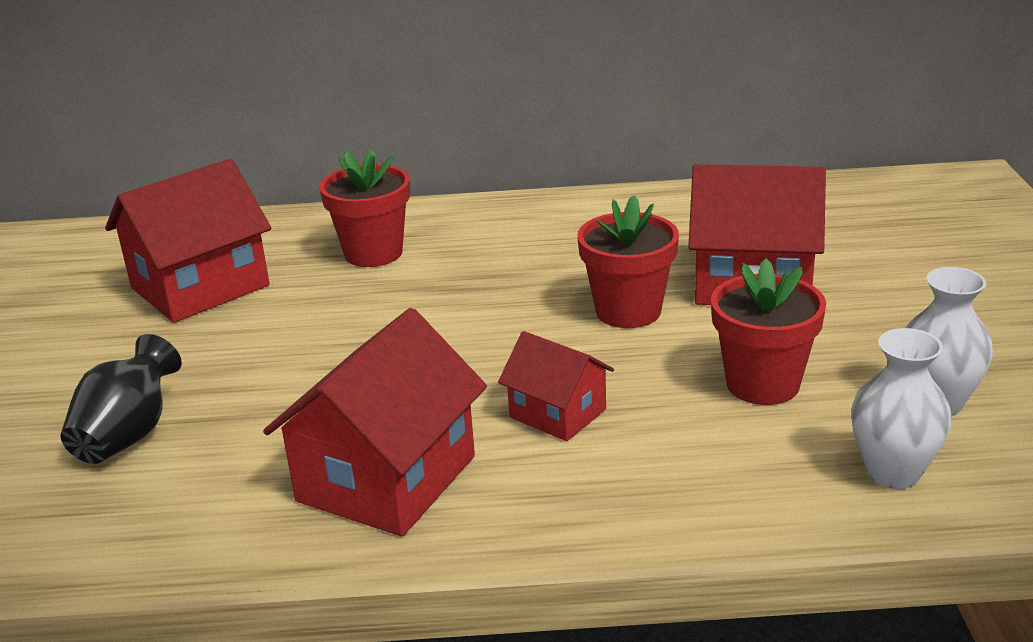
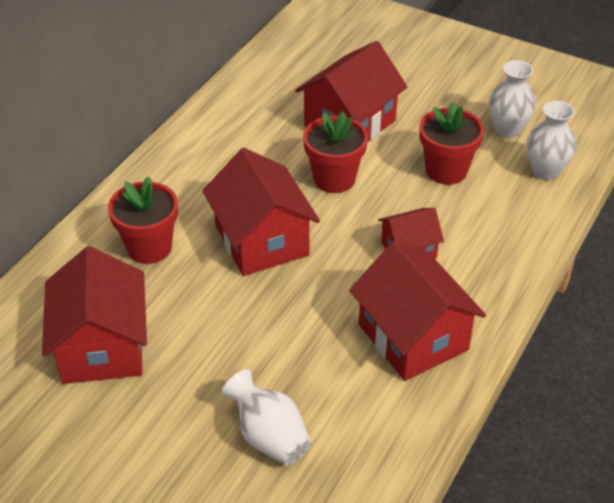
camera: 60 degrees left, 15 degrees up
(128, 435) = (269, 436): black vase -> white vase
(457, 308) = (261, 240): none -> red house

